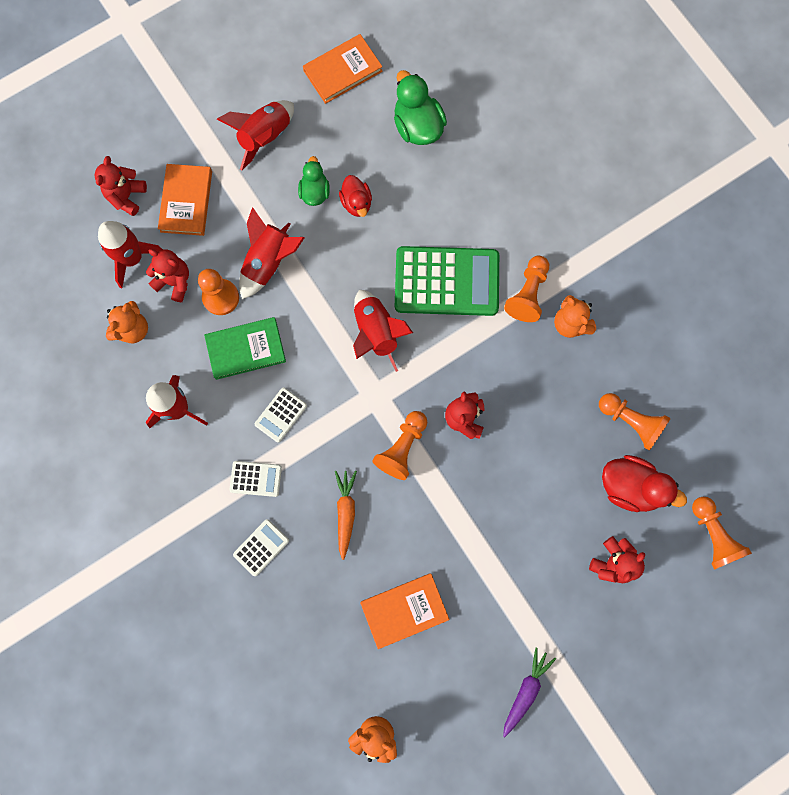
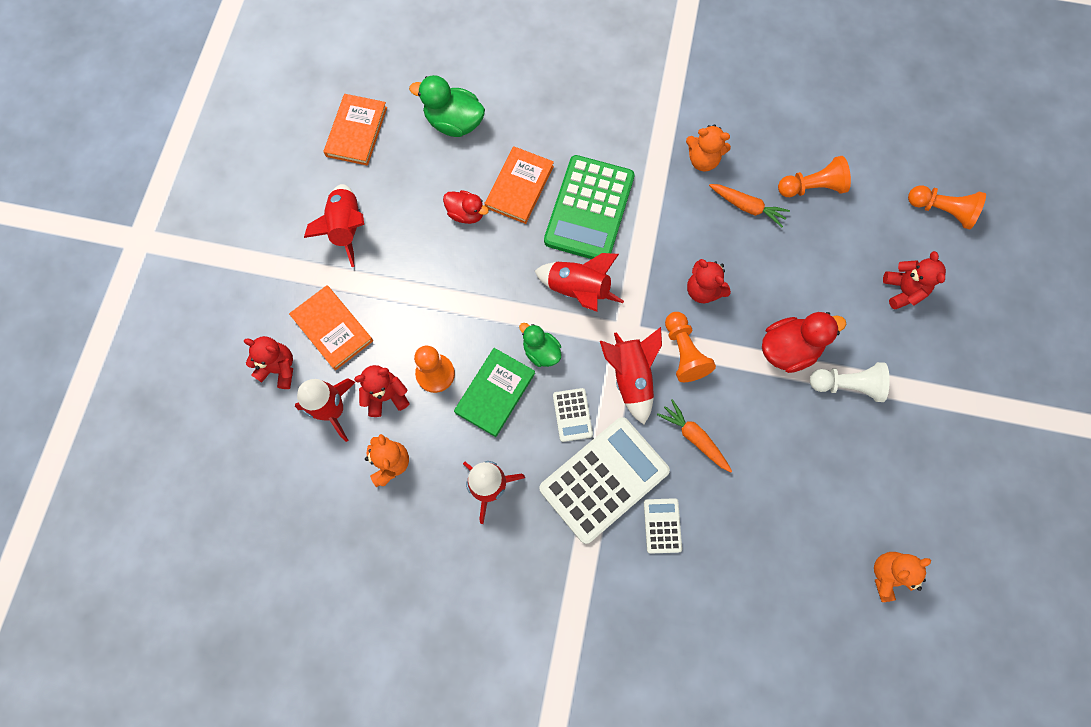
camera: 45 degrees left, 5 degrees down
(126, 196) = (279, 368): red teddy bear -> red teddy bear turned 135 degrees clockwise
(256, 478) = (604, 479): white calculator -> white calculator, size x2.20
(269, 263) = (445, 314): red rocket -> red rocket (631, 377)
(315, 192) = (426, 233): green duck -> green duck (541, 352)
(404, 610) = (809, 464): orange book -> orange book (519, 187)
(446, 281) = (589, 209): green calculator -> green calculator turned 150 degrees clockwise
(492, 585) = (846, 385): none -> white pawn
(525, 691) = (946, 434): purple carrot -> none
(527, 294) = (653, 167): orange pawn -> none
(564, 389) = (747, 207): none -> orange carrot
(630, 487) = (858, 230): red duck -> red duck (788, 349)

